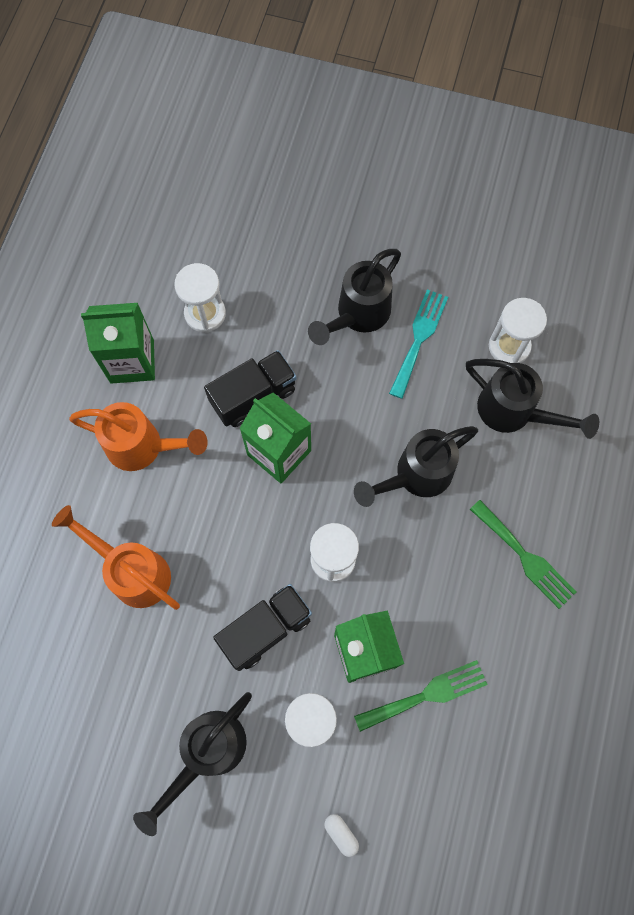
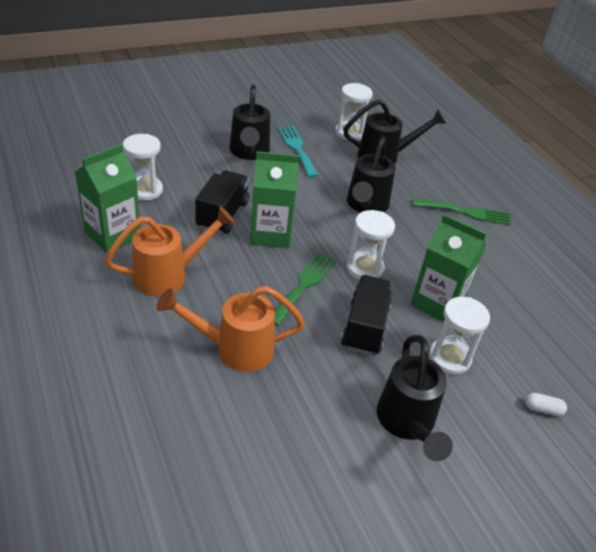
camera: 45 degrees left, 30 degrees down
(426, 695) = (497, 303): green fork -> green fork (304, 285)

